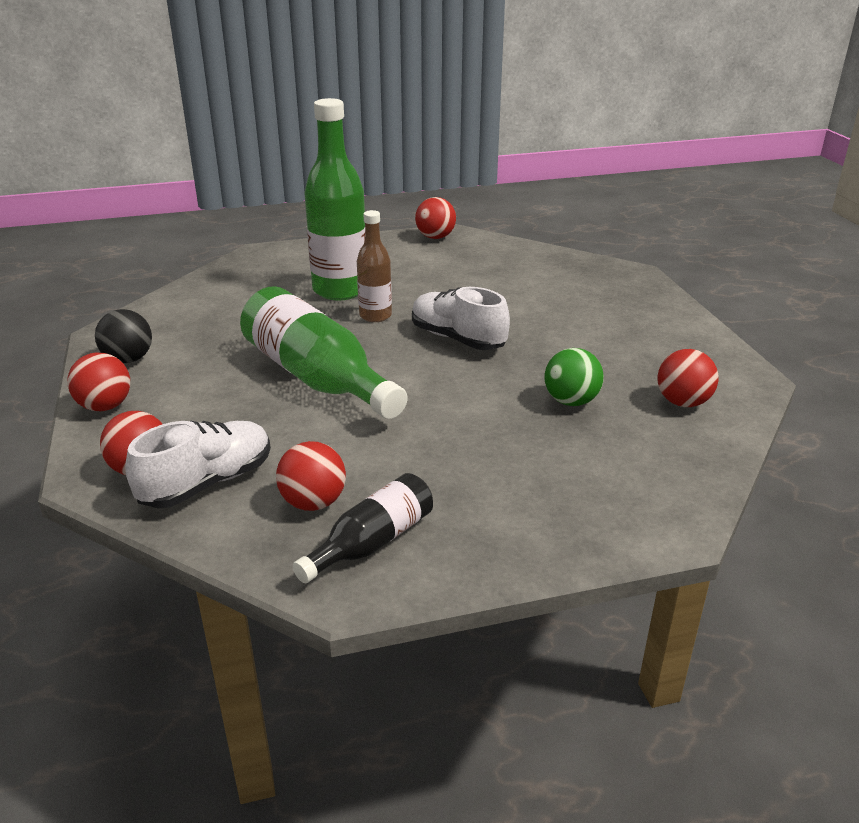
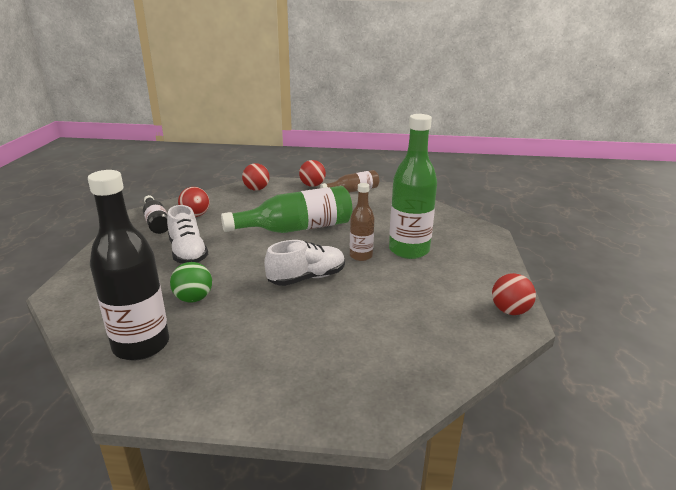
camera: 110 degrees right, 5 degrees down
(128, 359) = (353, 191): black ball -> brown bottle
(207, 483) = (233, 199): white shoe -> white shoe (188, 253)
(683, 402) = (141, 345): red ball -> black bottle

